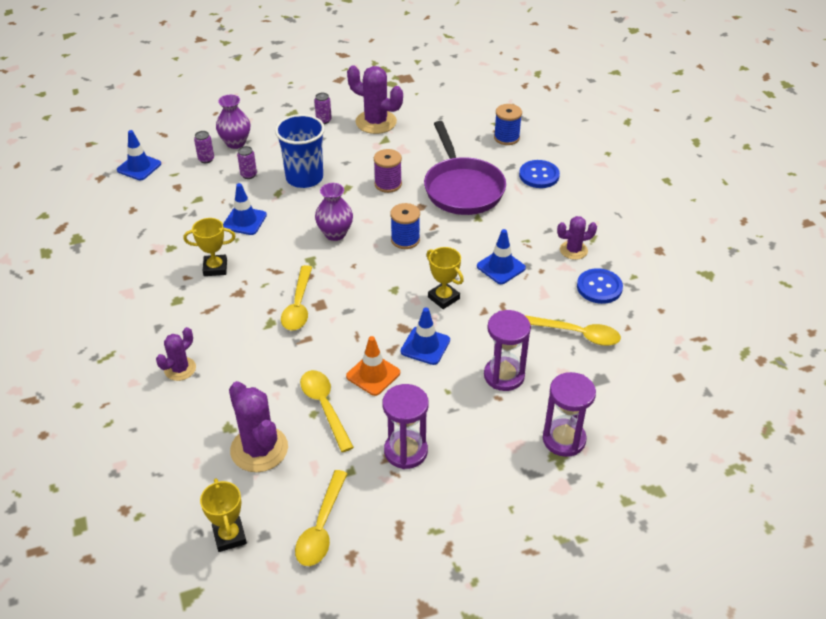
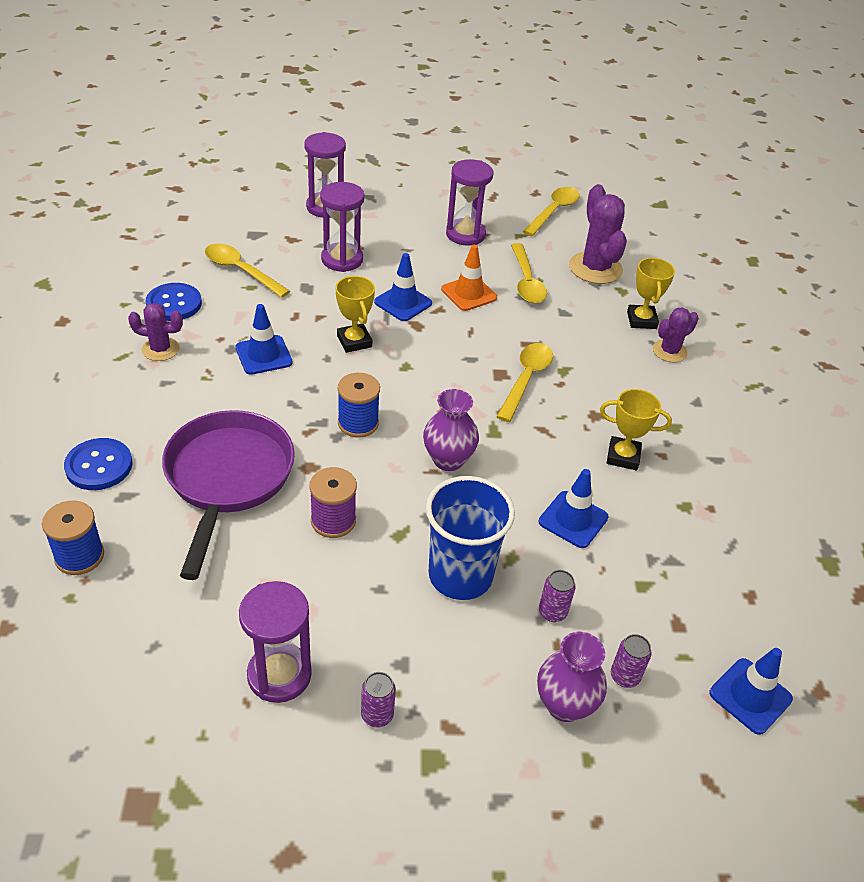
camera: 165 degrees left, 0 degrees up
(229, 536) = (628, 224): yellow trophy -> yellow trophy (641, 320)
(376, 122) = (279, 675): purple cactus -> purple hourglass

